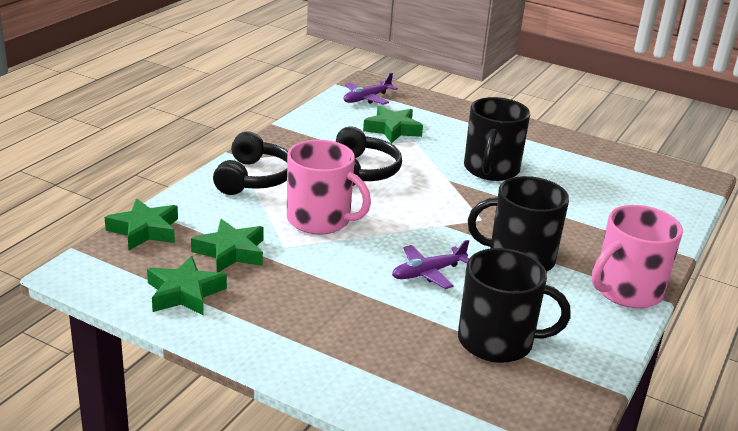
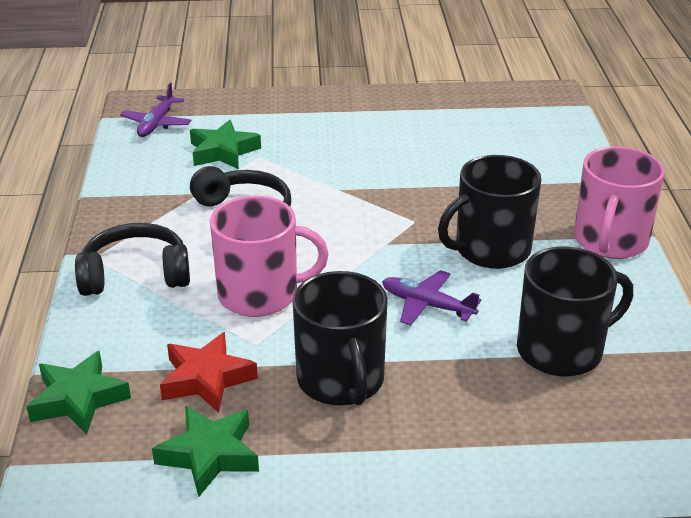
camera: 30 degrees left, 5 degrees up
(231, 252) = (206, 379): green star -> red star
(254, 178) = (135, 274): black headphones -> black headphones turned 75 degrees counterclockwise
(428, 272) = (427, 305): purple plane -> purple plane turned 90 degrees clockwise
(491, 169) = (366, 160): black mug -> black mug (341, 380)

